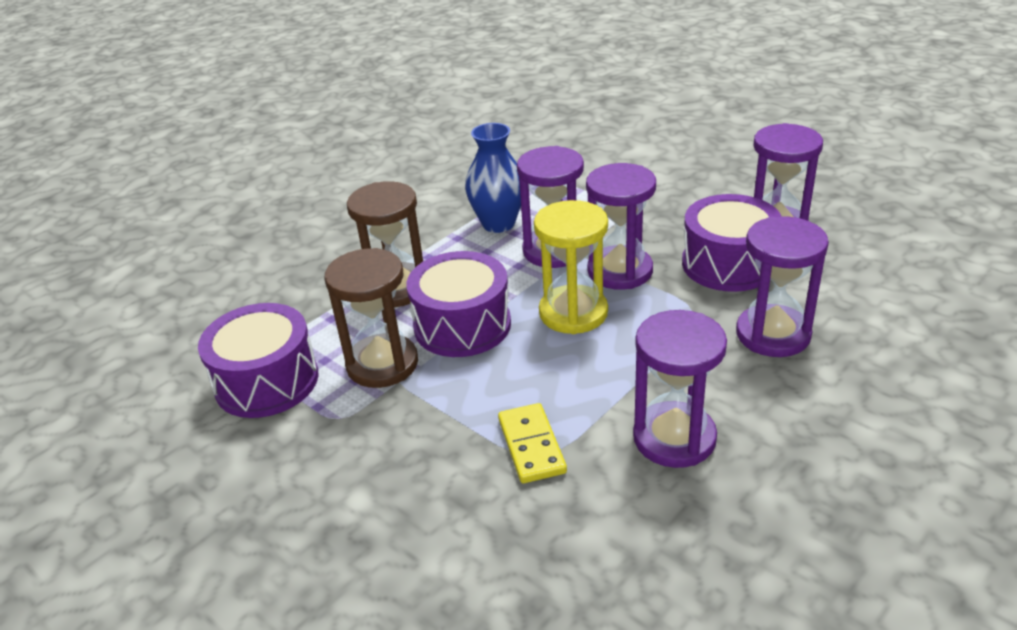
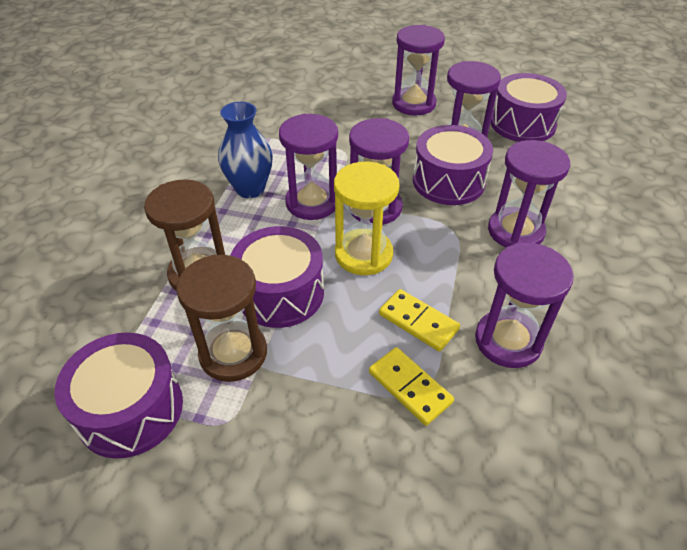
camera: 30 degrees left, 10 degrees up
(585, 391) = (418, 322): none -> yellow domino
(748, 174) = (413, 104): none -> purple hourglass
(879, 222) = (522, 124): none -> purple drum

